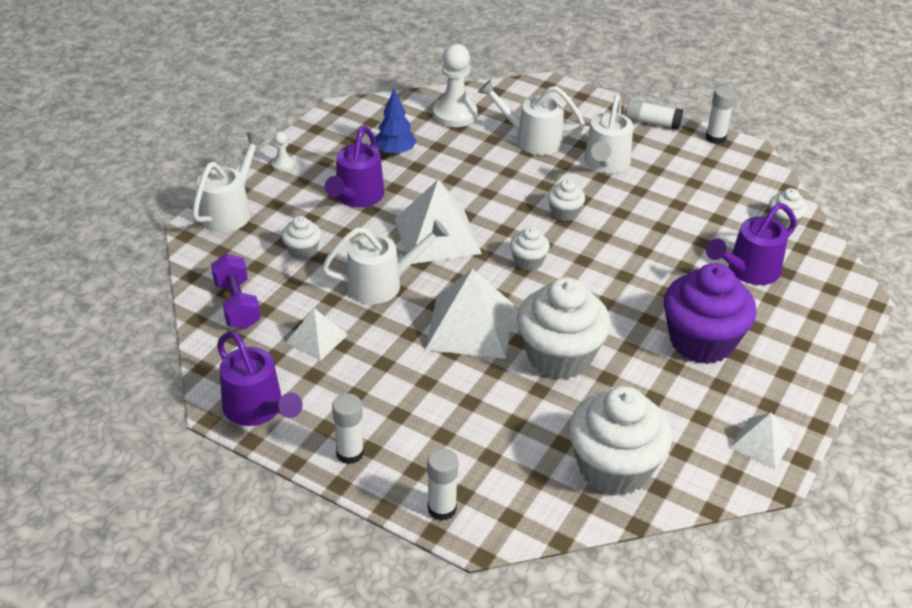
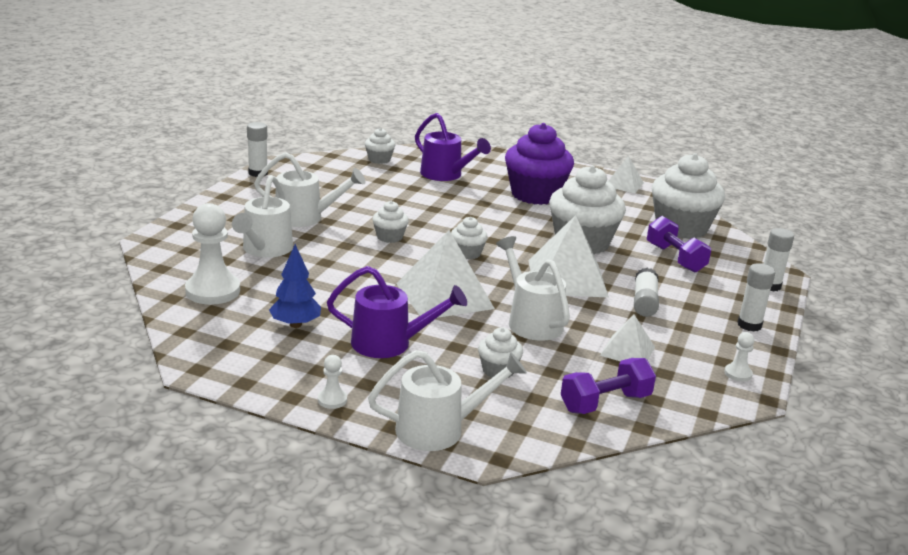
camera: 100 degrees left, 15 degrees down
(230, 211) = (440, 429): white watering can -> white watering can turned 150 degrees clockwise
(258, 410) = (738, 374): purple watering can -> white pawn
(519, 434) = (675, 258): none -> purple dumbbell
(652, 122) = (232, 196): white glue stick -> white glue stick (644, 302)

